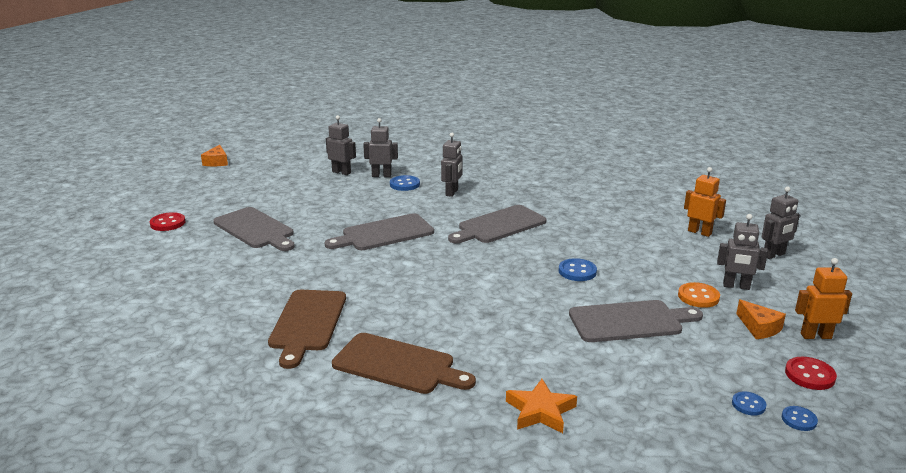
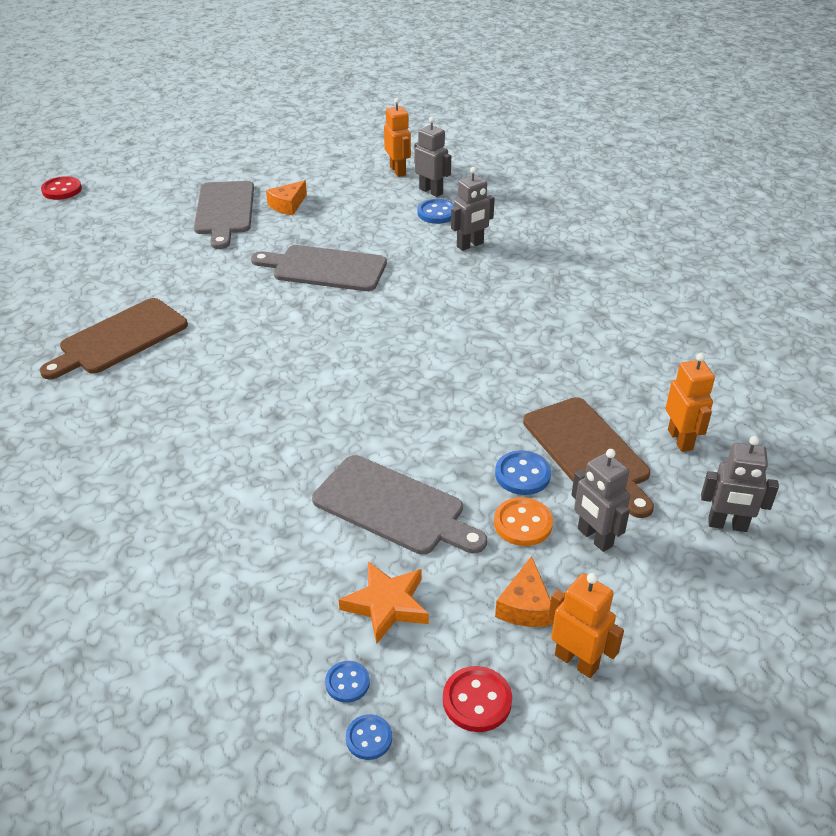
camera: 40 degrees right, 15 degrees up
(168, 223) = (169, 172): red button -> red button (62, 190)
(217, 162) = (304, 113): orange cheese -> orange cheese (288, 205)
(341, 172) = (398, 171): grey robot -> orange robot
(398, 365) = (121, 425): brown cutting board -> brown cutting board (588, 452)
(499, 225) = (452, 312): grey cutting board -> none
(540, 411) = (154, 549): orange star -> orange star (387, 605)
(577, 271) = (441, 414): blue button -> blue button (522, 474)

